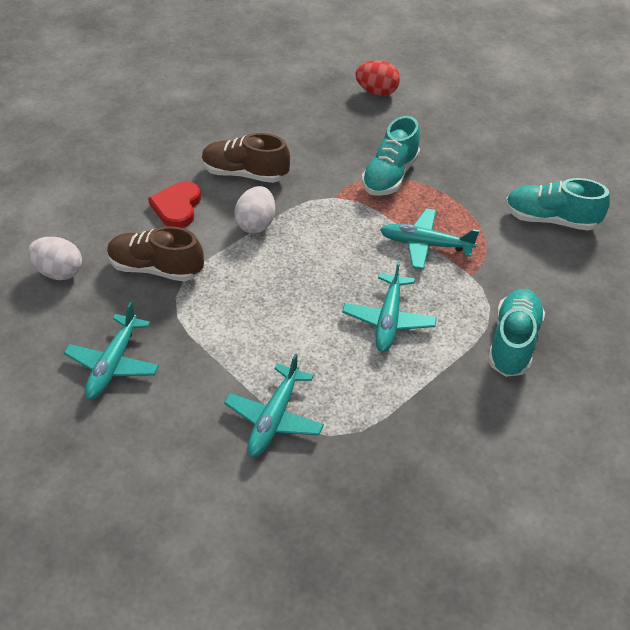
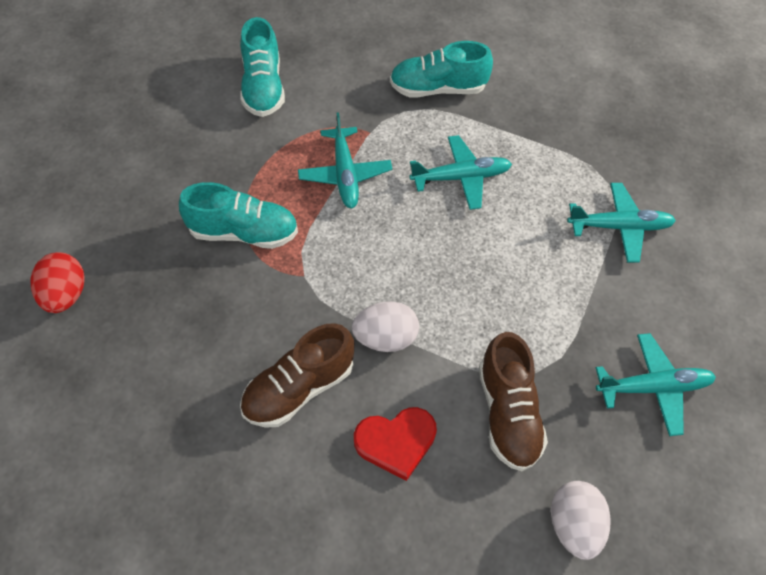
camera: 115 degrees left, 10 degrees up
(245, 174) = (299, 388): brown shoe -> brown shoe turned 60 degrees clockwise

